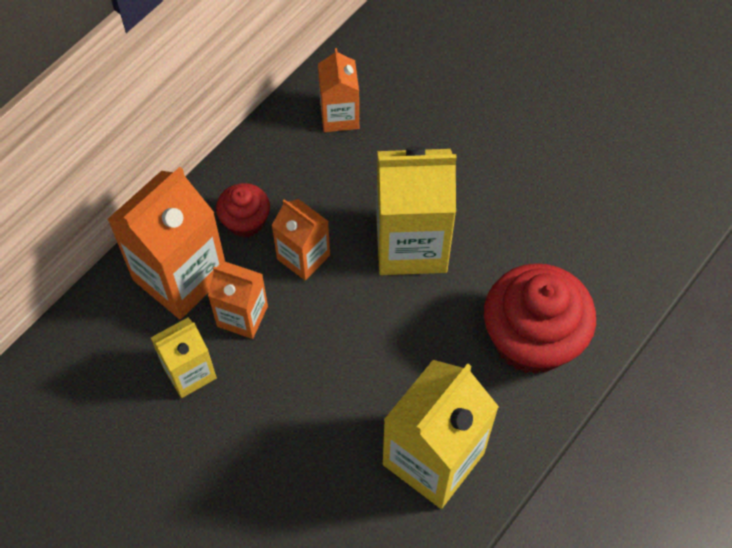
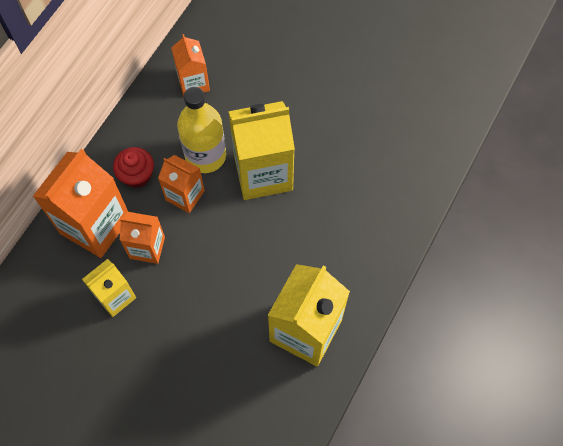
camera: 10 degrees left, 5 degrees up
(339, 210) = (205, 156): none -> yellow bottle
(532, 339) = (362, 230): red cupcake -> none

